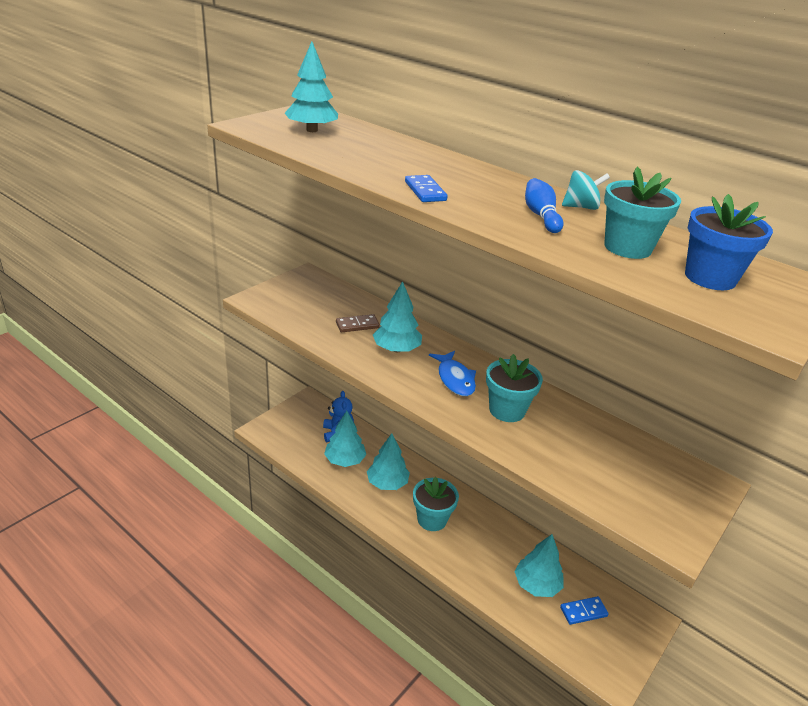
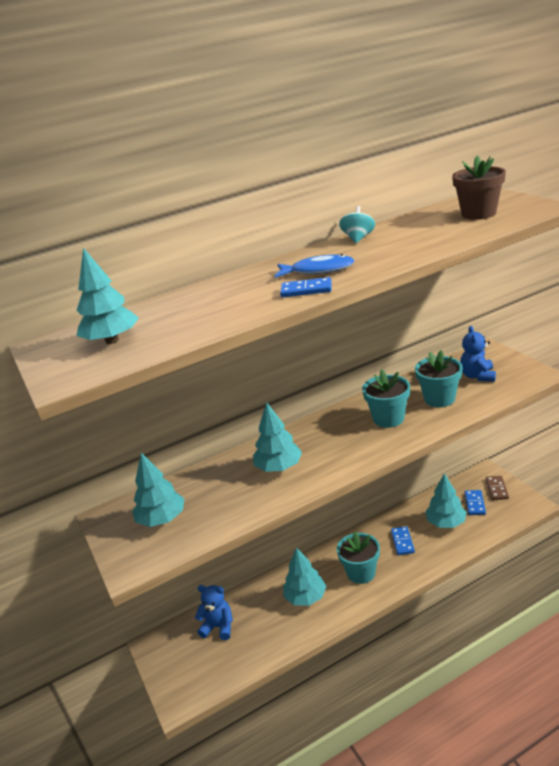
camera: 60 degrees left, 5 degrees down
(345, 460) = (261, 627): turquoise tree -> turquoise tree (162, 519)
(357, 325) = (226, 489): brown domino -> brown domino (497, 489)
(455, 379) = (338, 439): blue fish -> blue fish (318, 270)
(489, 547) = (402, 542): none -> blue domino
(541, 216) = (371, 252): blue bowling pin -> none
(627, 247) = (431, 230): turquoise flower pot -> turquoise flower pot (439, 399)
(637, 478) = (478, 376): none -> blue teddy bear
(710, 278) = (478, 214): blue flower pot -> brown flower pot

